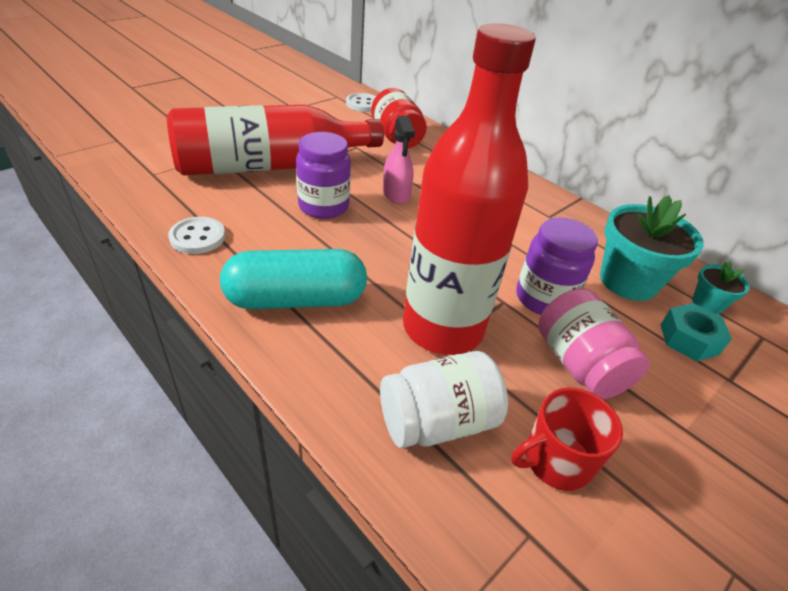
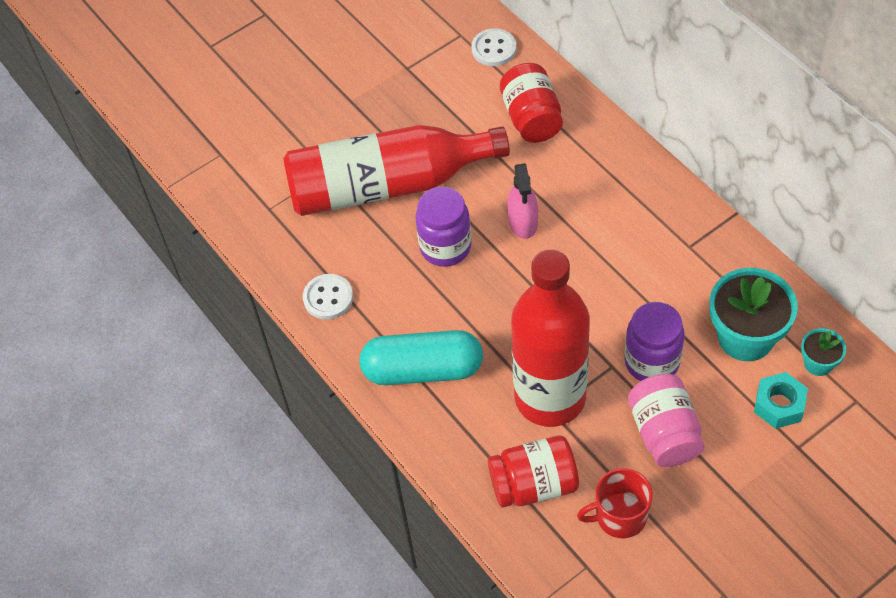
camera: 15 degrees right, 15 degrees up
(437, 422) = (534, 485): white jar -> red jar

